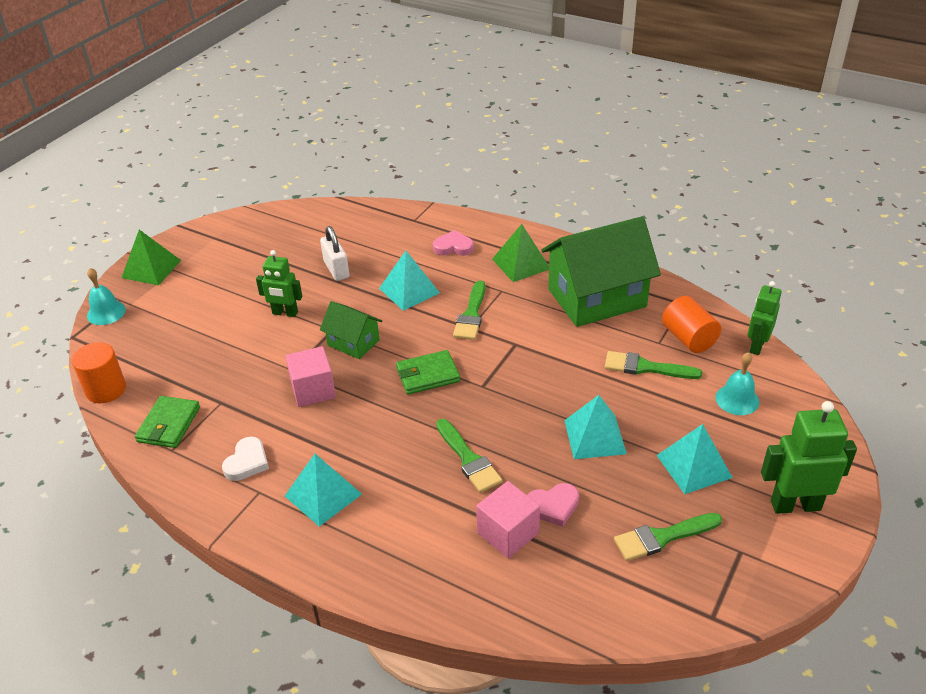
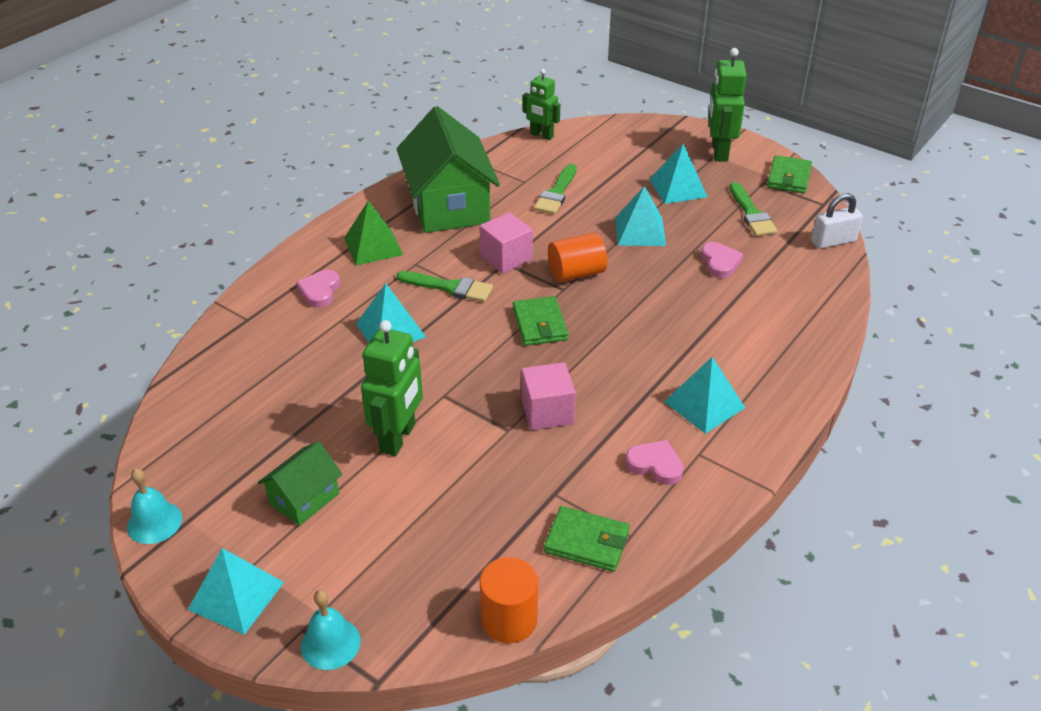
camera: 85 degrees left, 0 degrees up
(151, 268) = (236, 595): green pyramid -> turquoise pyramid
(247, 462) = (655, 465): white heart -> pink heart
(285, 313) = (398, 438): green robot -> green robot, size x1.51
(336, 269) = (324, 390): white padlock -> white padlock (833, 241)
(353, 343) = (472, 378): green house -> green house (304, 499)
(468, 459) = (662, 305): green brush -> none
(508, 533) = (749, 290): pink cube -> pink cube (506, 258)
(689, 338) = (523, 165): orange cylinder -> orange cylinder (576, 273)
(737, 399) = (605, 156): turquoise bell -> turquoise bell (154, 522)
(763, 580) = (788, 177): none -> green wallet

